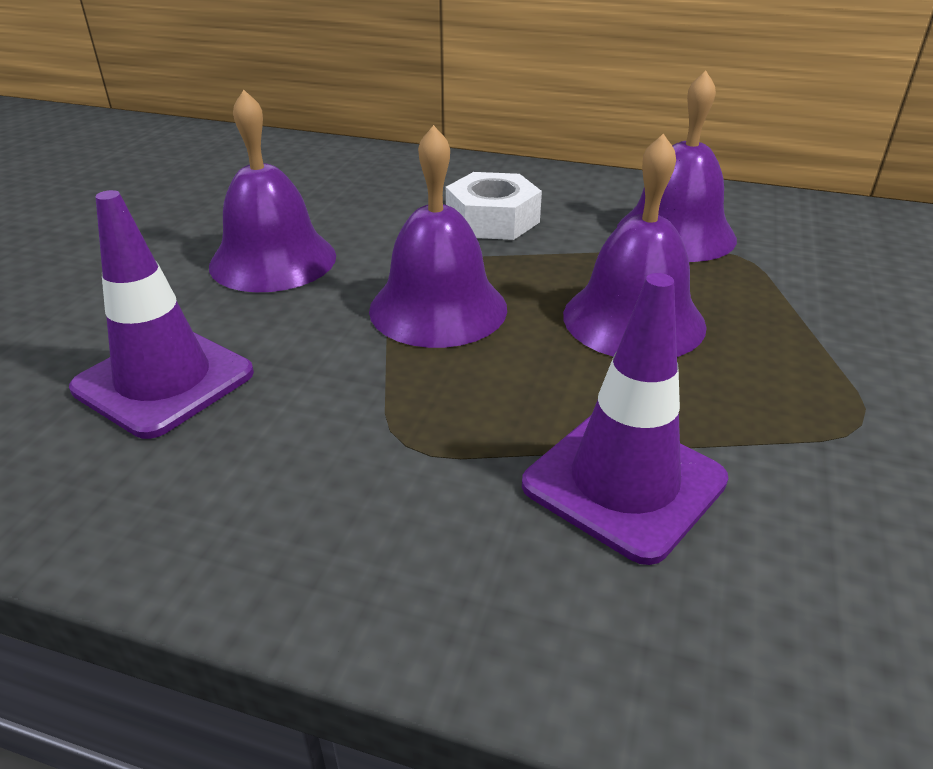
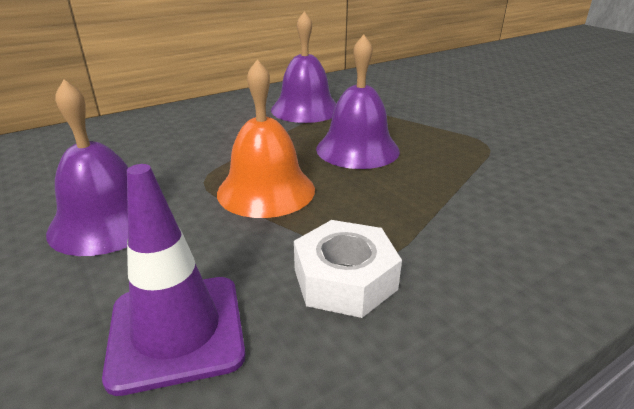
camera: 50 degrees left, 5 degrees down
(438, 308) = (266, 190): purple bell -> orange bell
(492, 220) = (208, 138): white nut -> white nut (345, 279)
(624, 483) = (474, 208): purple traffic cone -> none

